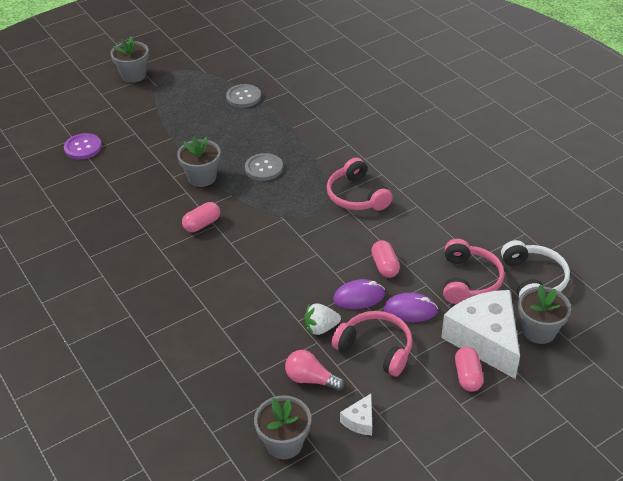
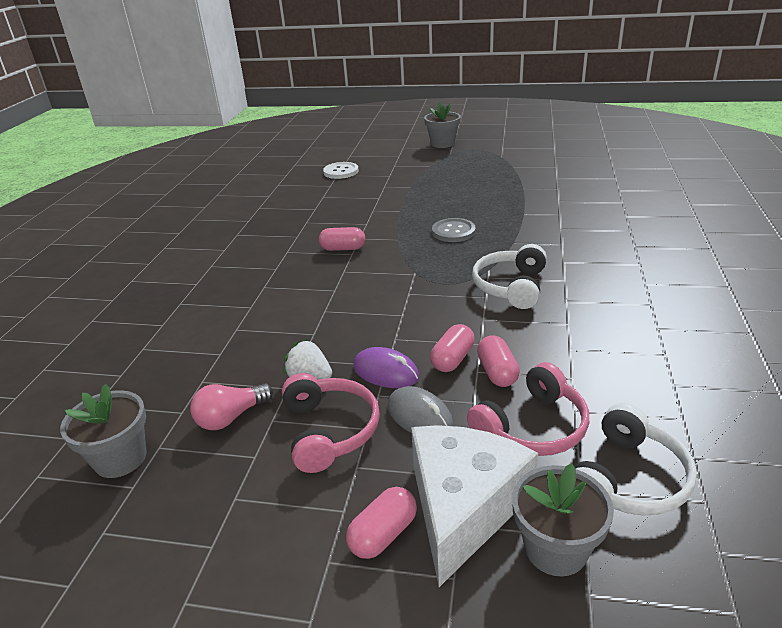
camera: 45 degrees right, 10 degrees down
(83, 147) = (341, 172): purple button -> white button
(202, 177) = (393, 219): grey flower pot -> none
(243, 97) = (510, 180): grey button -> none
(311, 379) = (231, 417): pink light bulb -> pink light bulb turned 105 degrees counterclockwise
(356, 196) = (510, 286): pink headphones -> white headphones
(360, 421) = (207, 491): white cheese -> none
(410, 310) = (420, 416): purple mouse -> grey mouse
(417, 260) = (497, 372): none -> pink capsule

